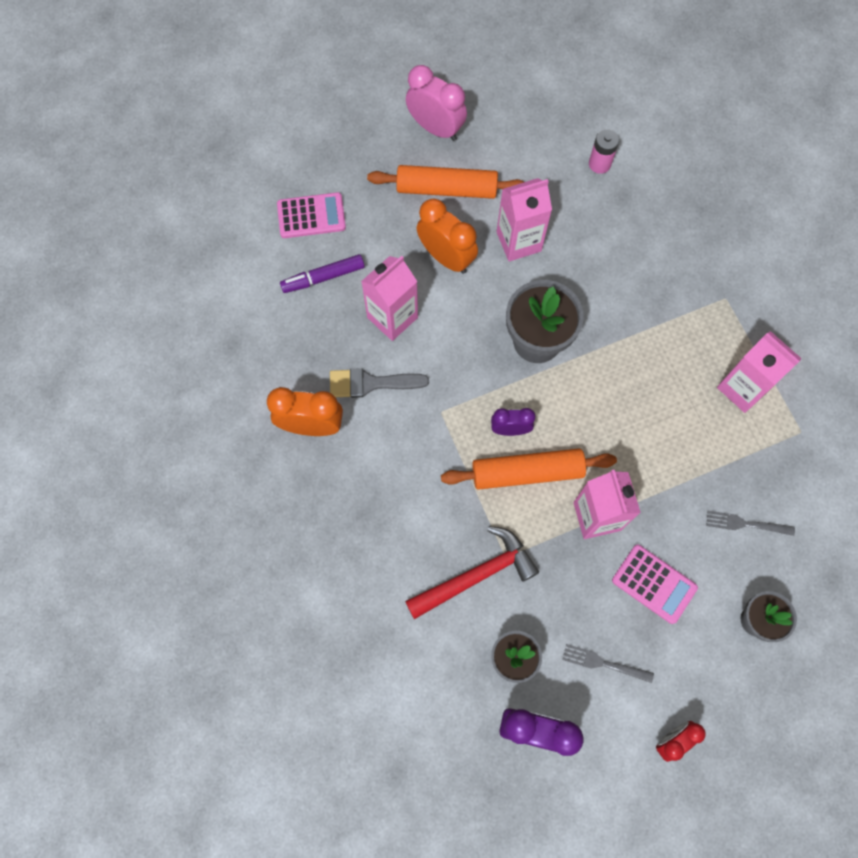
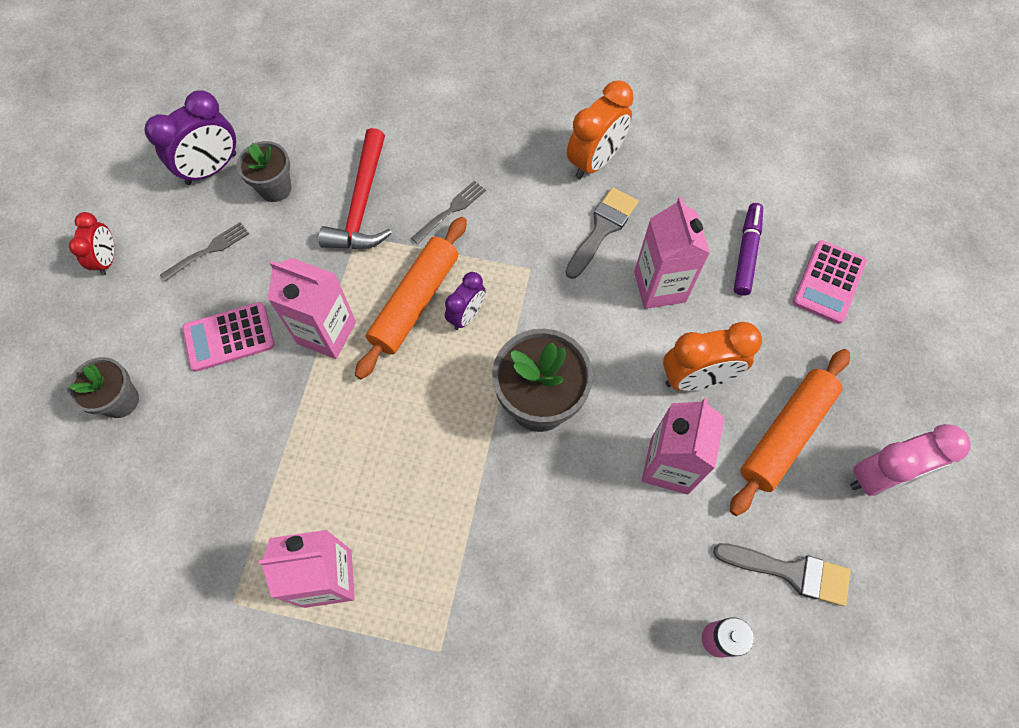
camera: 125 degrees right, 5 degrees down
(532, 147) = (790, 572): none -> grey brush
(746, 524) = (202, 463): grey fork -> grey fork (450, 211)

